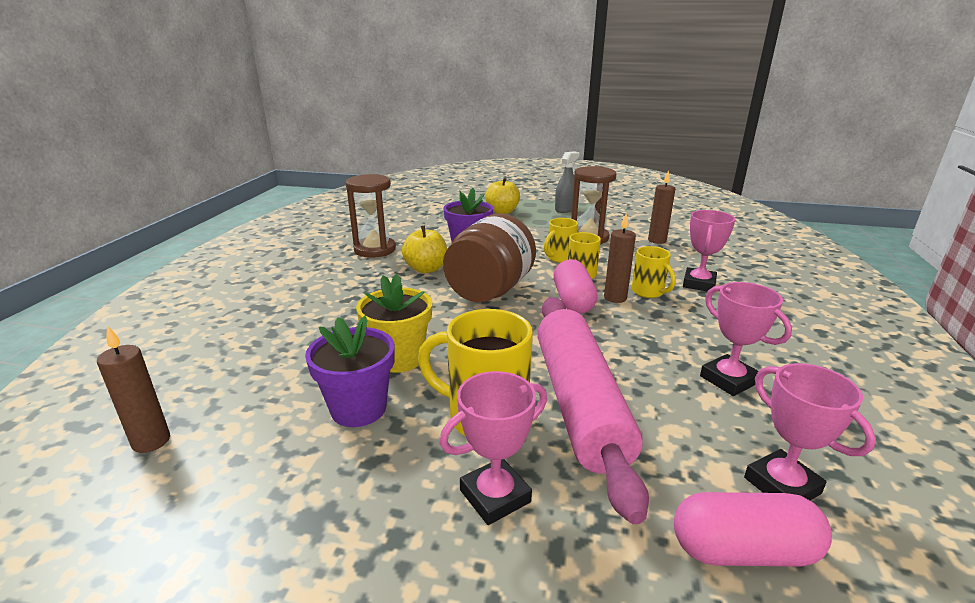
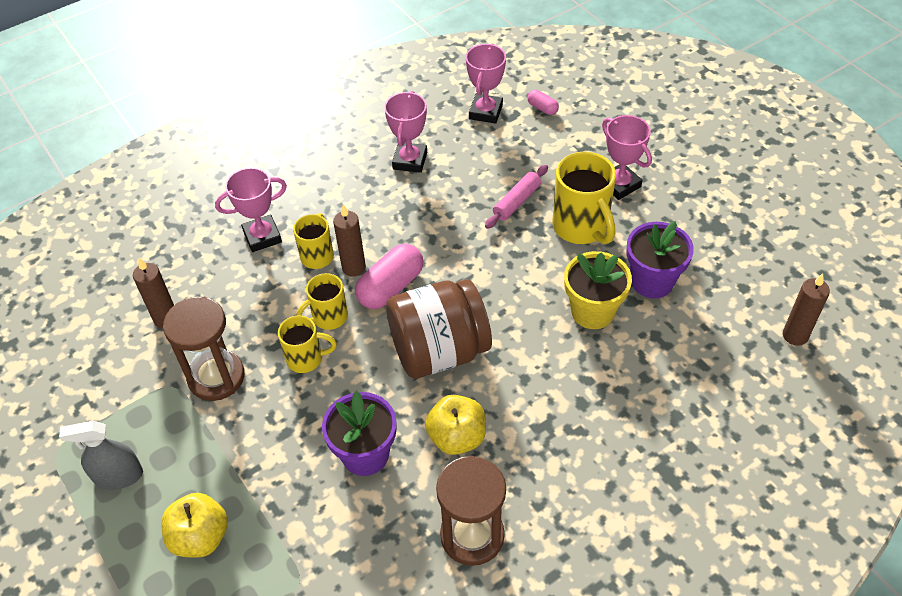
camera: 135 degrees left, 25 degrees up
(495, 496) = (619, 185): pink trophy -> pink trophy turned 45 degrees clockwise
(579, 403) = (517, 202): pink rolling pin -> pink rolling pin, size x0.43
(742, 550) = (542, 108): pink capsule -> pink capsule, size x0.50

